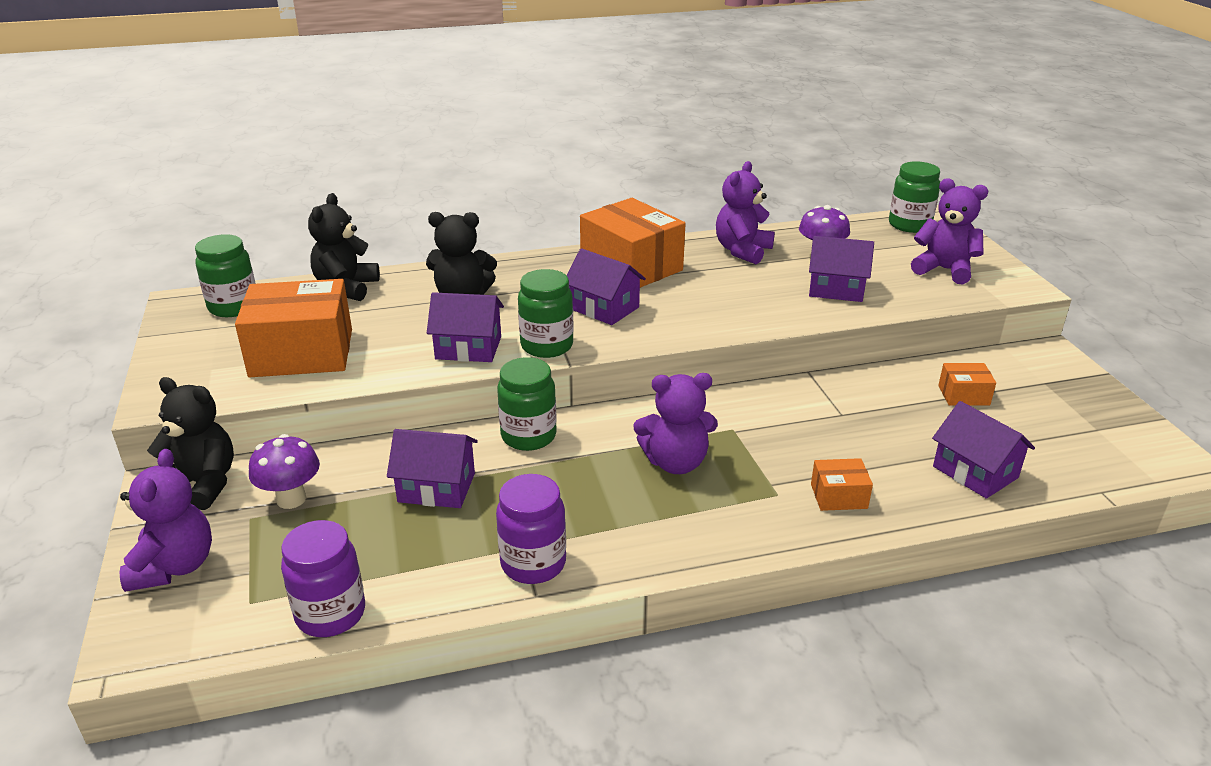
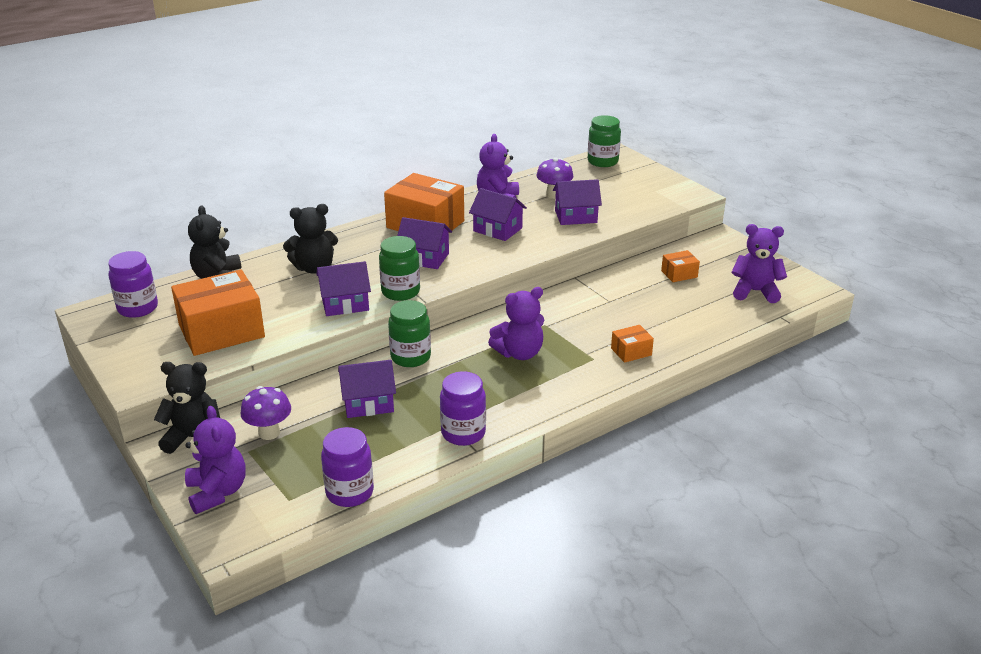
camera: 20 degrees left, 0 degrees up
(233, 307) = (138, 308): green jar -> purple jar
(944, 270) = (639, 191): purple teddy bear -> purple teddy bear (755, 291)
(975, 472) = (705, 320): purple house -> purple house (497, 229)

